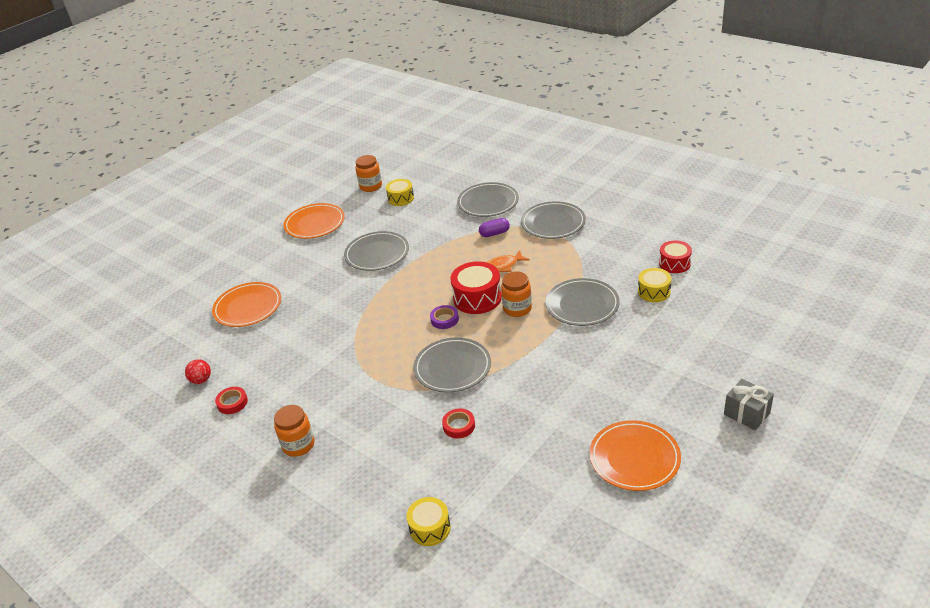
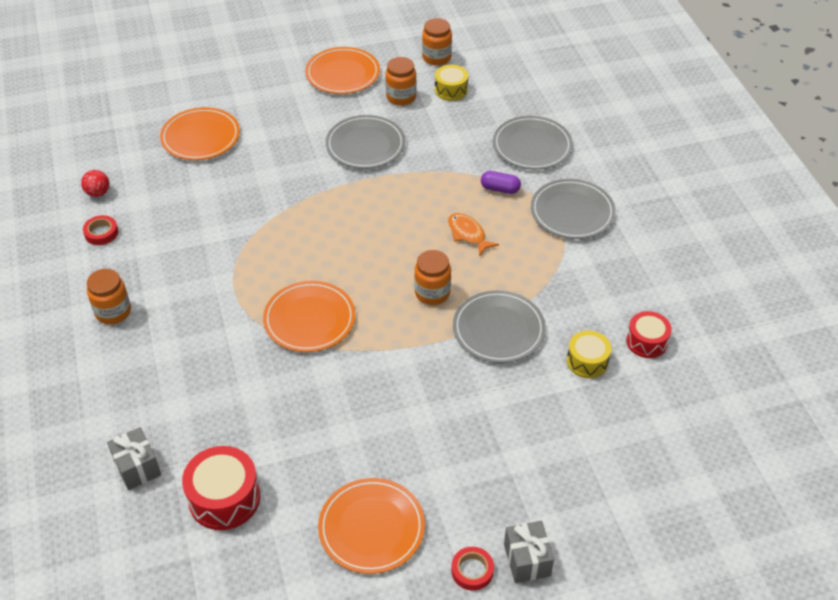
camera: 30 degrees right, 10 degrees up
(371, 217) = (401, 97): none -> orange jar
(430, 528) = (137, 467): yellow drum -> grey gift
(444, 319) = (354, 261): purple tape -> none
(452, 368) = (309, 319): grey plate -> orange plate
(459, 426) = (255, 384): red tape -> red tape (472, 571)
(477, 298) = (407, 256): red drum -> red drum (224, 498)
(502, 266) = (468, 234): orange fish -> orange fish turned 45 degrees clockwise

